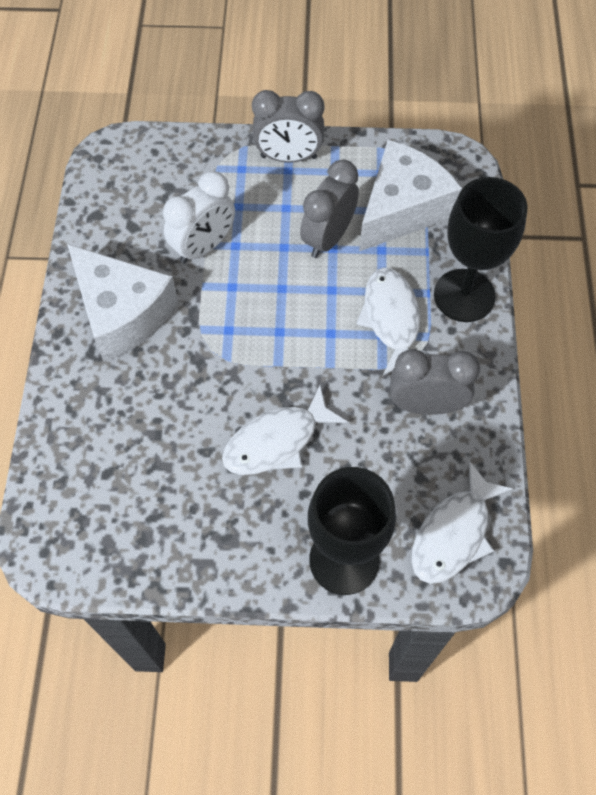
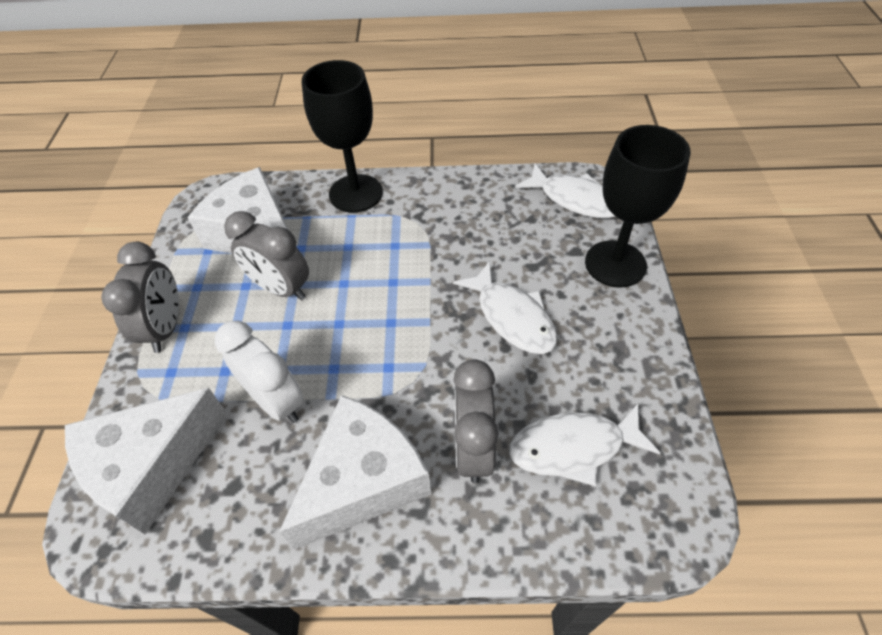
camera: 90 degrees left, 10 degrees down
(157, 172) = (151, 466): none -> white cheese
(391, 319) = (378, 239): white fish -> white fish (573, 447)
(426, 405) = (464, 216): grey clock -> grey clock (473, 448)

